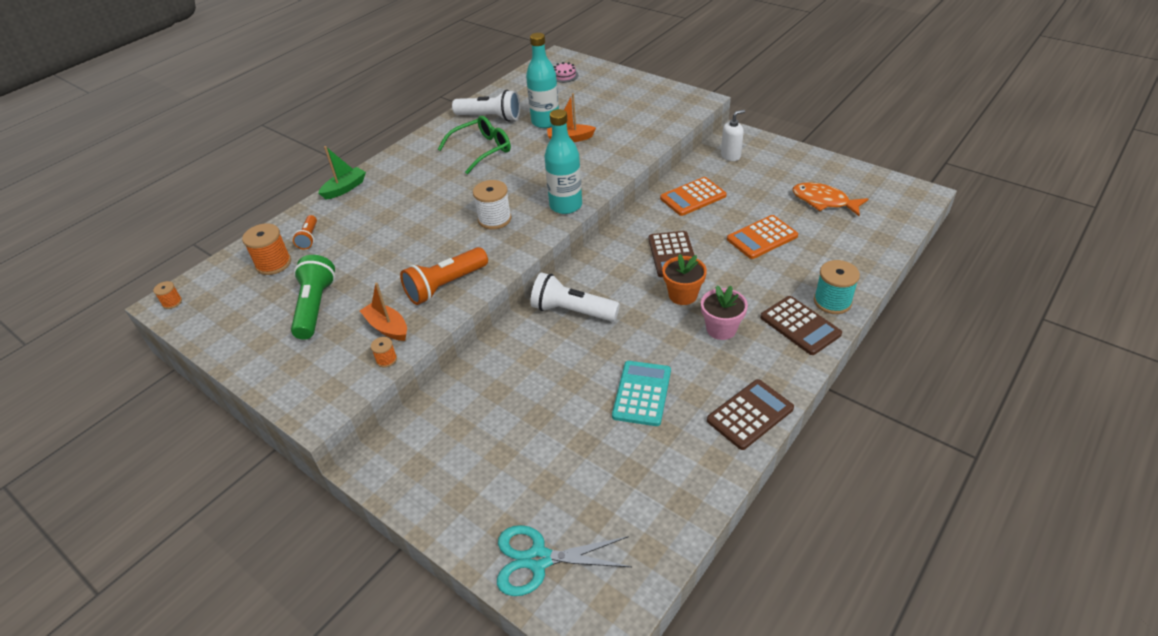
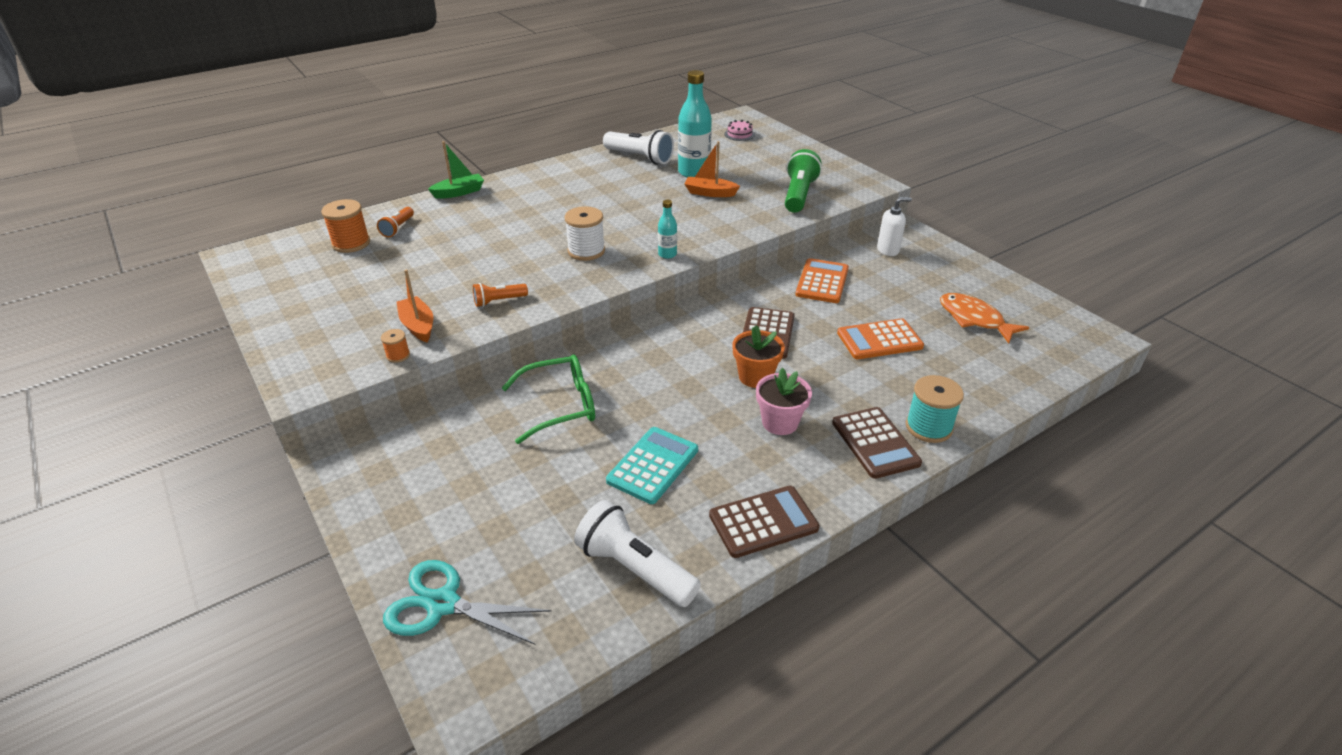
camera: 15 degrees right, 5 degrees down
(172, 302) = (241, 256): orange spool -> none
(315, 307) = (363, 291): green flashlight -> green flashlight (799, 195)
(445, 285) = (499, 301): orange flashlight -> orange flashlight, size x0.55
(482, 150) = (613, 185): green glasses -> green glasses (560, 405)
(566, 206) = (667, 254): turquoise bottle -> turquoise bottle, size x0.50
(572, 311) = (626, 363): white flashlight -> white flashlight (635, 568)
(693, 197) = (822, 282): orange calculator -> orange calculator turned 120 degrees clockwise

